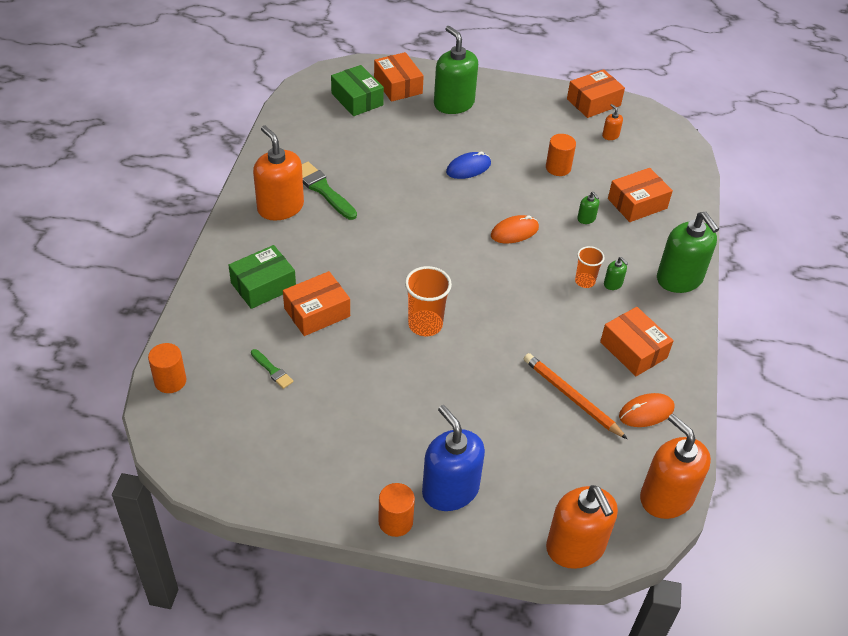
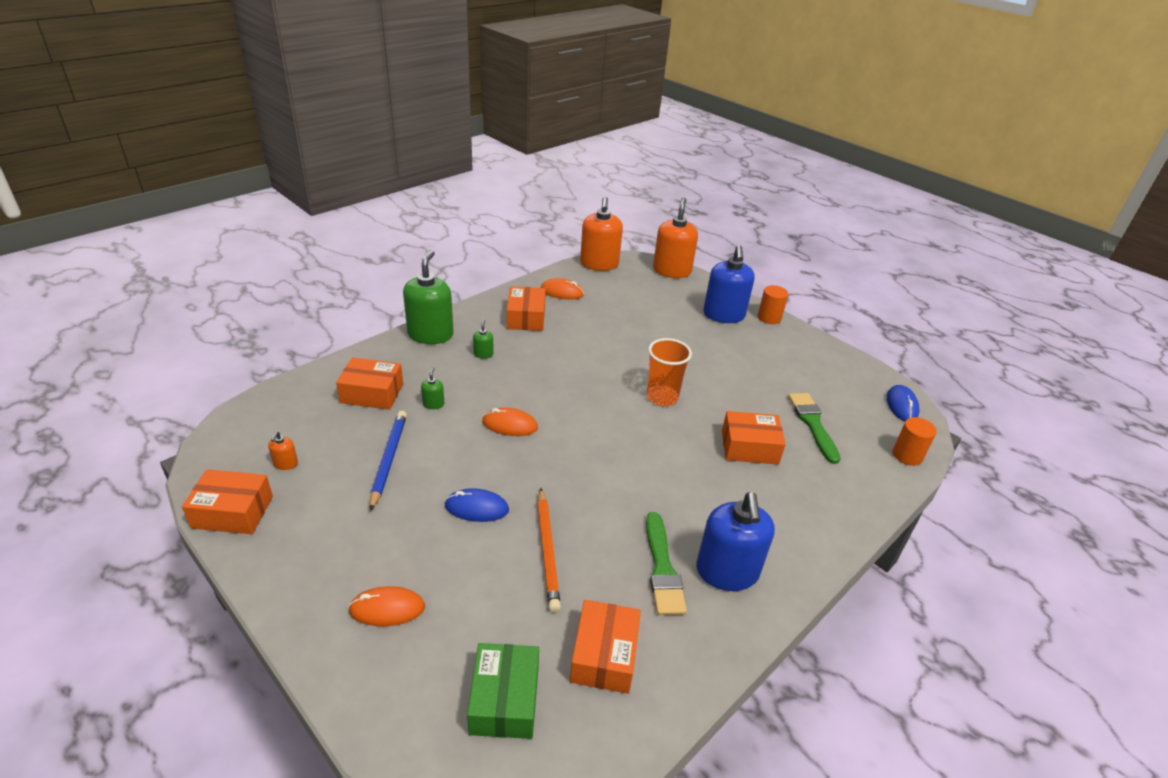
camera: 145 degrees left, 10 degrees down
(188, 450) = (902, 405): none -> blue mouse
(263, 285) = (789, 493): green box -> none
(272, 370) = (812, 424): green brush -> green brush, size x1.84
(280, 207) = (727, 571): orange soap dispenser -> blue soap dispenser
(398, 85) = (422, 692): orange box -> orange box (604, 655)
(454, 103) = (387, 609): green soap dispenser -> orange mouse
(558, 168) = (388, 459): orange cylinder -> blue pencil
(571, 397) = (600, 317): orange pencil -> orange pencil (547, 550)
(585, 281) = (502, 365): orange cup -> none

